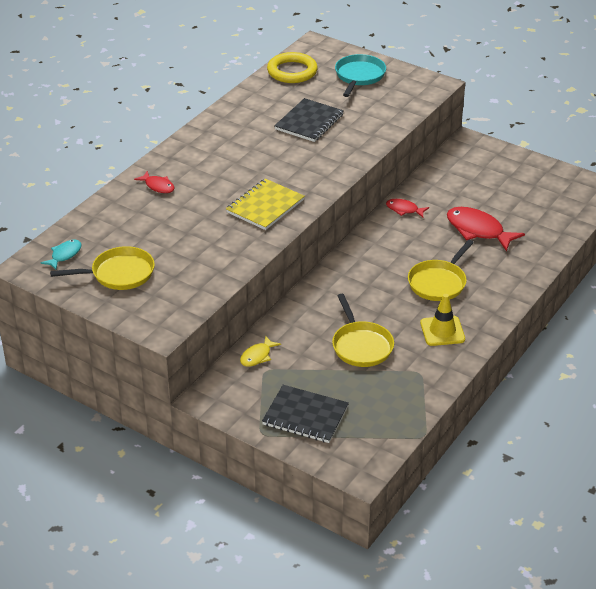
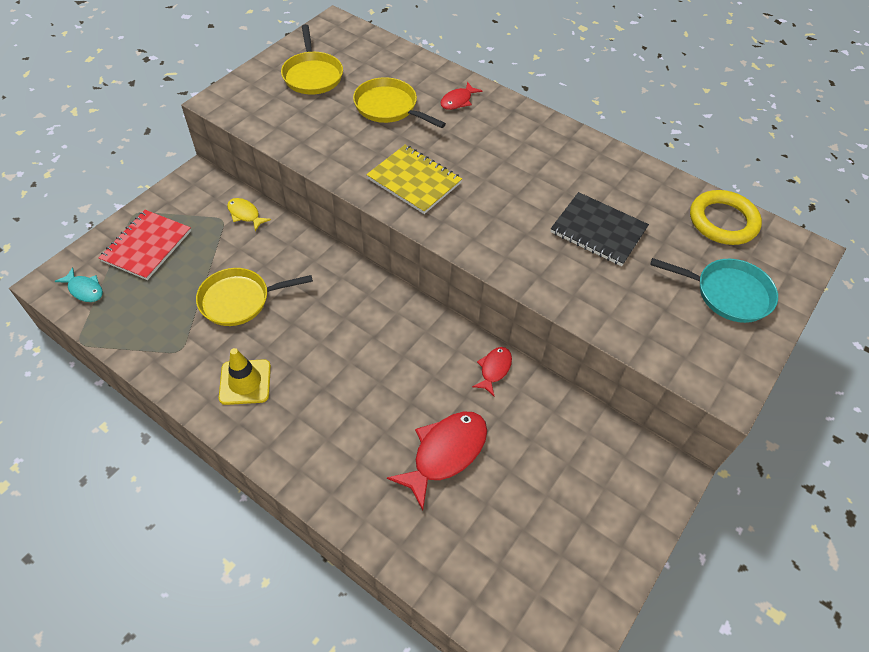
camera: 90 degrees right, 15 degrees up
(64, 255) = (348, 43): turquoise fish -> turquoise fish (84, 289)
(305, 416) = (147, 246): black notebook -> red notebook
(438, 282) = (338, 390): yellow pan -> yellow pan (389, 107)

